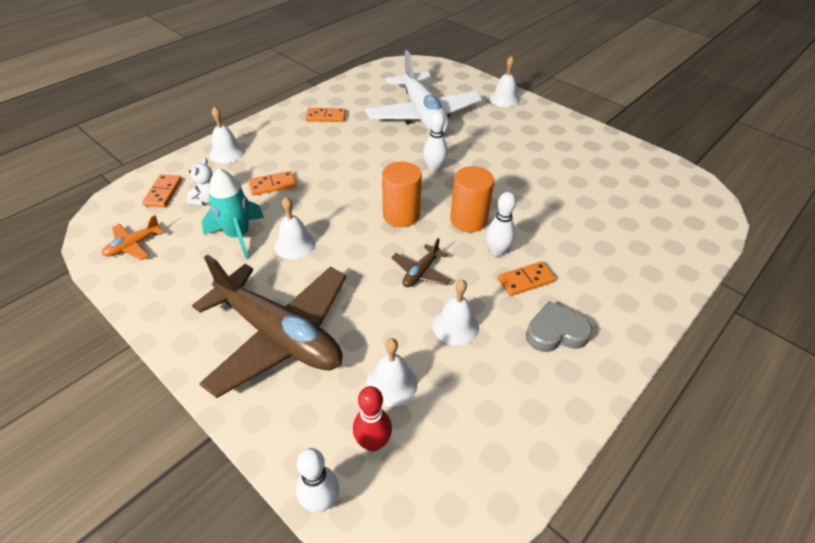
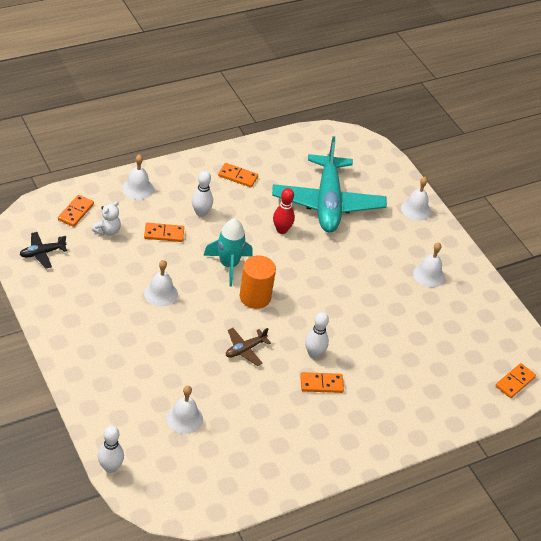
camera: 15 degrees right, 0 degrees up
(133, 245) = (42, 253): orange plane -> black plane
(238, 235) = (121, 271): turquoise rocket -> turquoise rocket (228, 265)
(279, 335) = (123, 359): brown plane -> none
(373, 442) = (155, 448): red bowling pin -> red bowling pin (281, 230)
(423, 115) = (327, 203): white plane -> turquoise plane
(434, 168) = (306, 262): white bowling pin -> white bowling pin (201, 213)
(455, 326) = (249, 397): white bell -> white bell (428, 275)
(468, 220) = (307, 320): orange cylinder -> none
(555, 332) = (318, 428): grey heart -> none
(705, 211) = (515, 382): none -> orange domino

